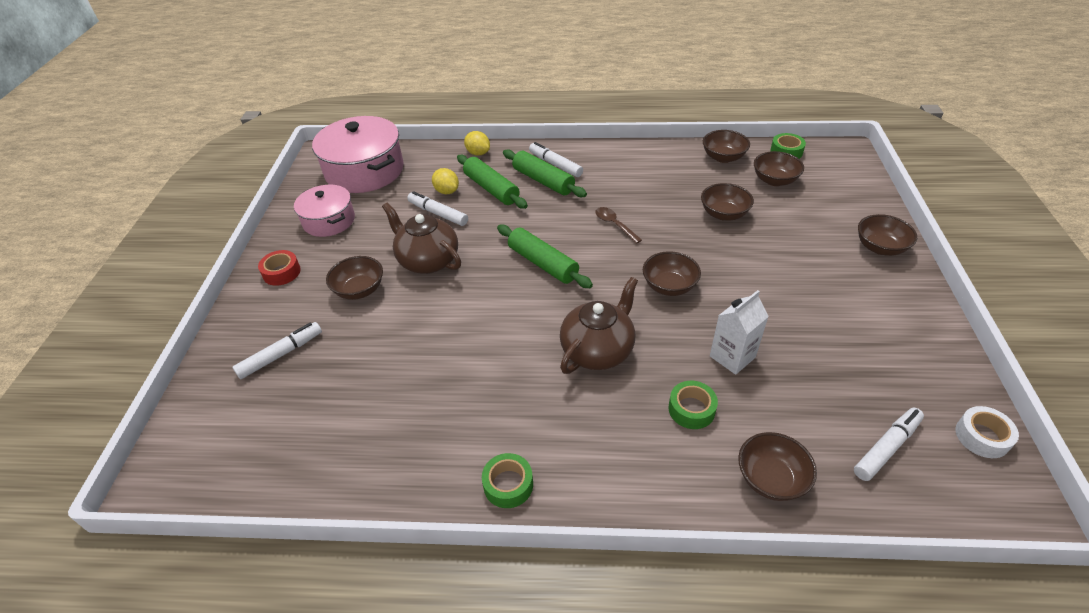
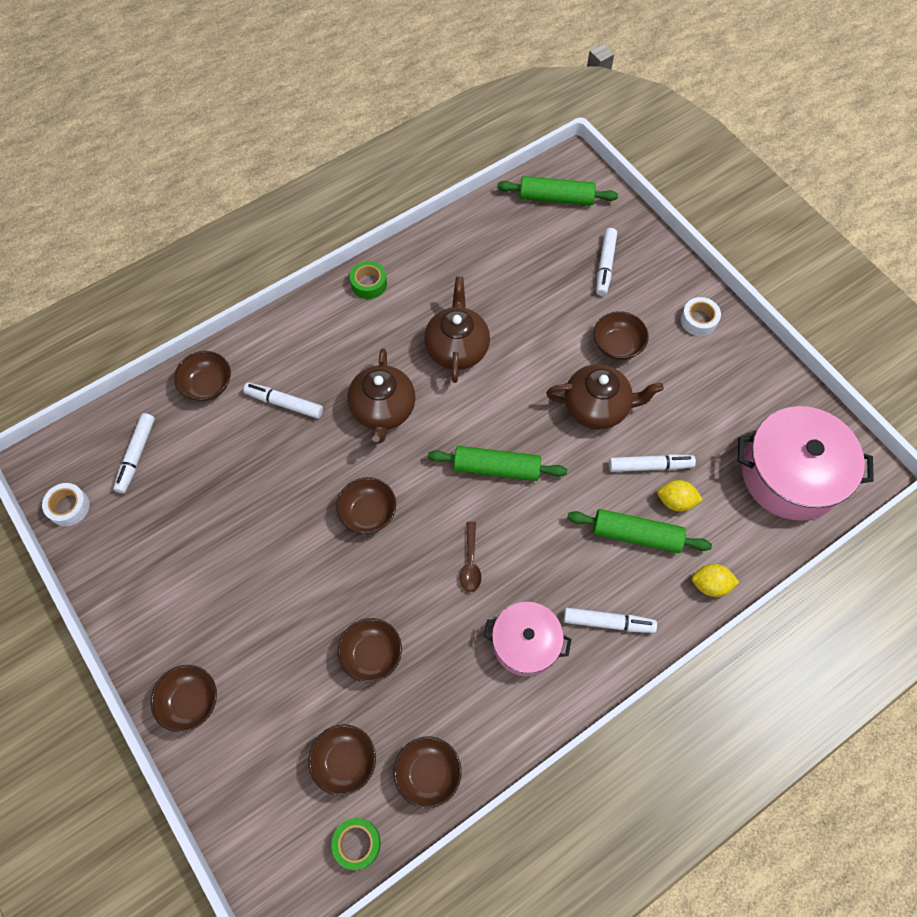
camera: 140 degrees right, 20 degrees up
(281, 272) = (698, 320): red tape -> white tape
(329, 221) = (735, 392): pink pot -> pink pot (525, 643)
(485, 363) = (457, 348): none -> brown teapot
(543, 181) = (596, 584): green rolling pin -> green rolling pin (556, 198)
(614, 225) = (470, 562): brown spoon -> brown spoon turned 75 degrees clockwise
(691, 409) = (284, 403): green tape -> white marker
(732, 357) = (277, 468): white carton -> none

